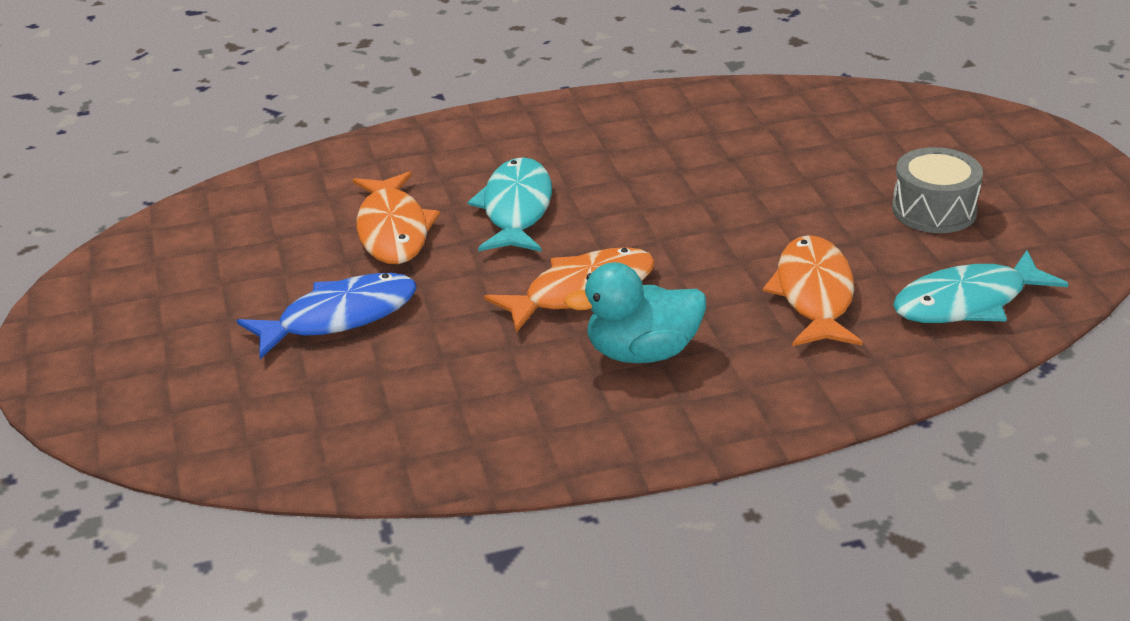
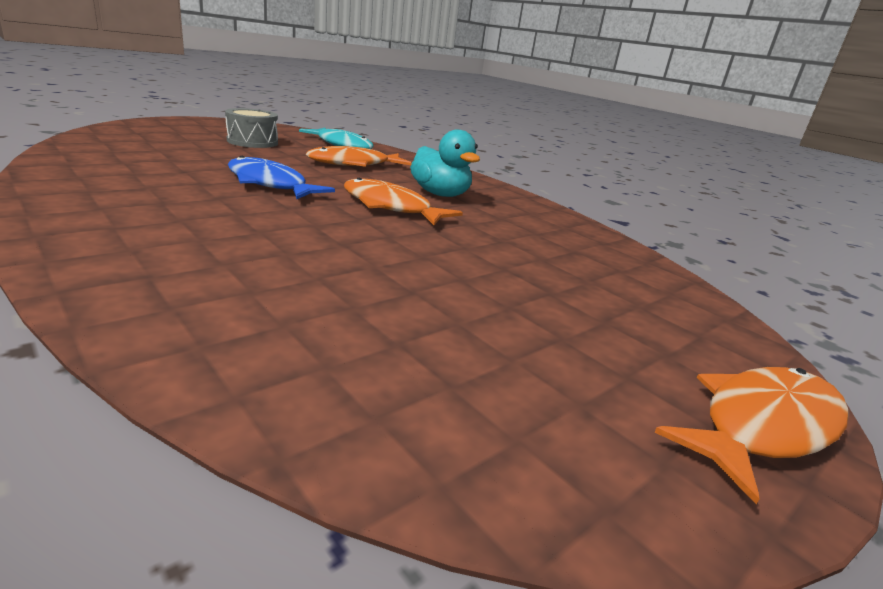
camera: 120 degrees left, 10 degrees down
(339, 317) = (500, 281): blue fish -> blue fish (270, 184)
(393, 230) = (343, 275): orange fish -> orange fish (763, 426)
(516, 209) = (282, 229): turquoise fish -> none

